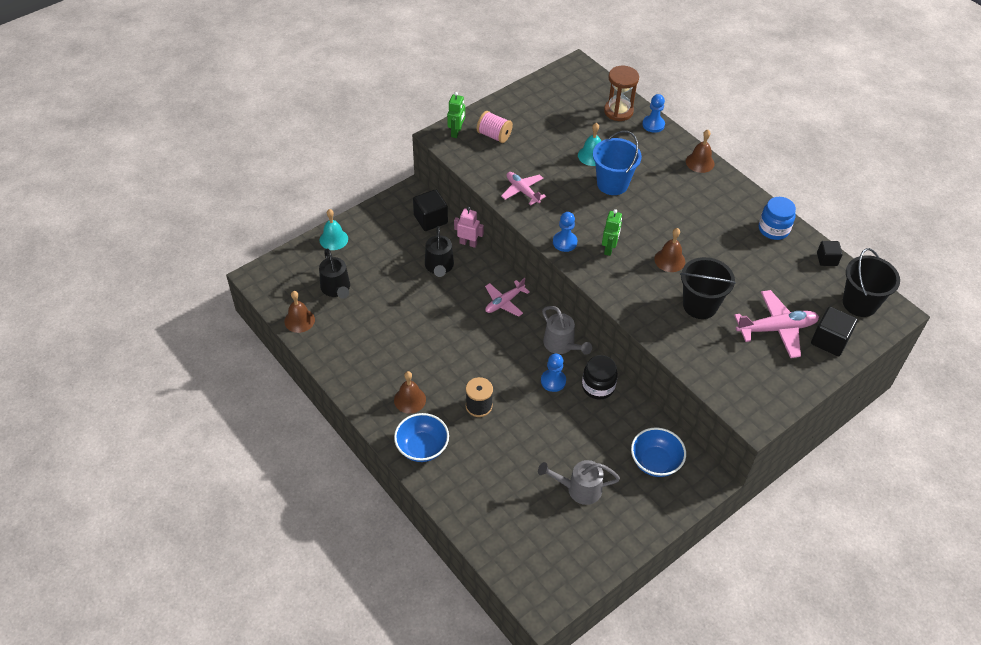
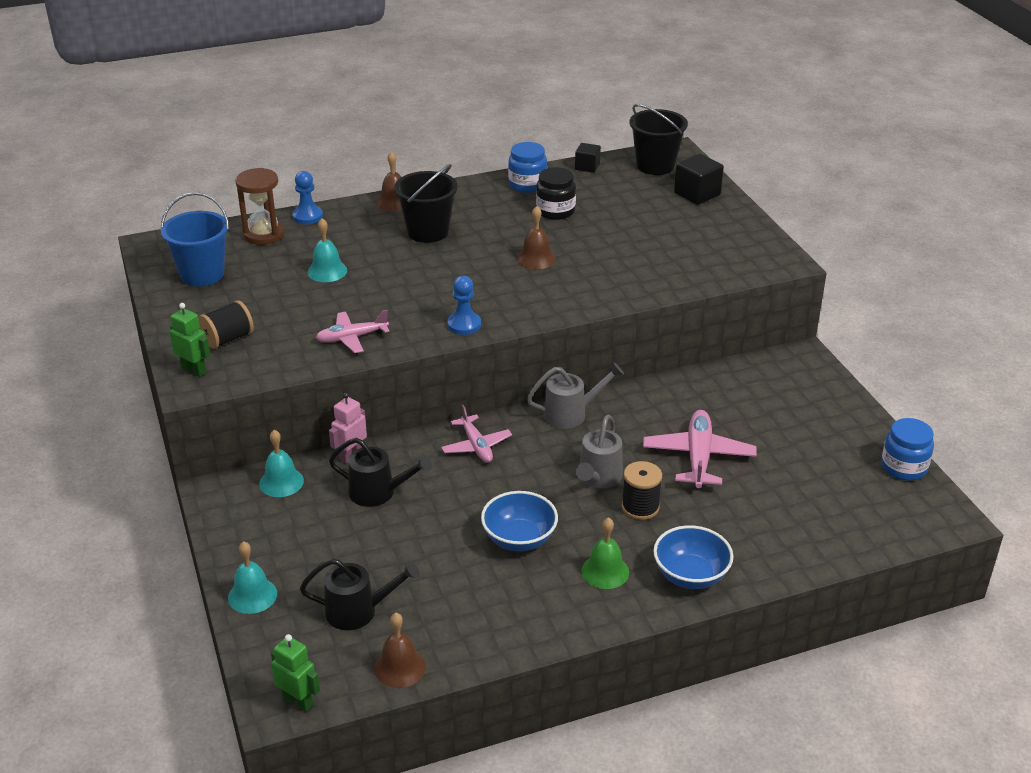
camera: 70 degrees left, 15 degrees down
(410, 400) = (605, 571): brown bell -> green bell
(430, 219) = (281, 482): black cube -> turquoise bell
(494, 135) = (228, 339): pink spool -> black spool
(553, 381) = (625, 434): blue pawn -> none
(578, 489) = (792, 452): grey watering can -> grey watering can (598, 478)
(592, 568) = (903, 467): none -> blue jar
(598, 387) = (647, 401): black jar -> black jar (555, 211)
(609, 249) = (494, 295): green robot -> green robot (298, 701)
(612, 184) = (387, 267): blue bucket -> blue bucket (202, 274)
(655, 462) = (769, 385): blue bowl -> blue bowl (519, 539)
(700, 305) = (614, 256): black bucket -> black bucket (428, 232)
(776, 329) = (668, 219): pink plane -> pink plane (698, 457)

